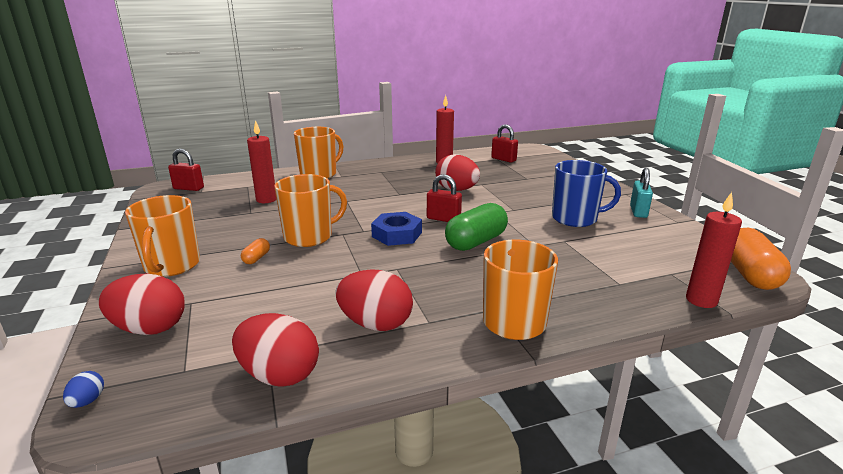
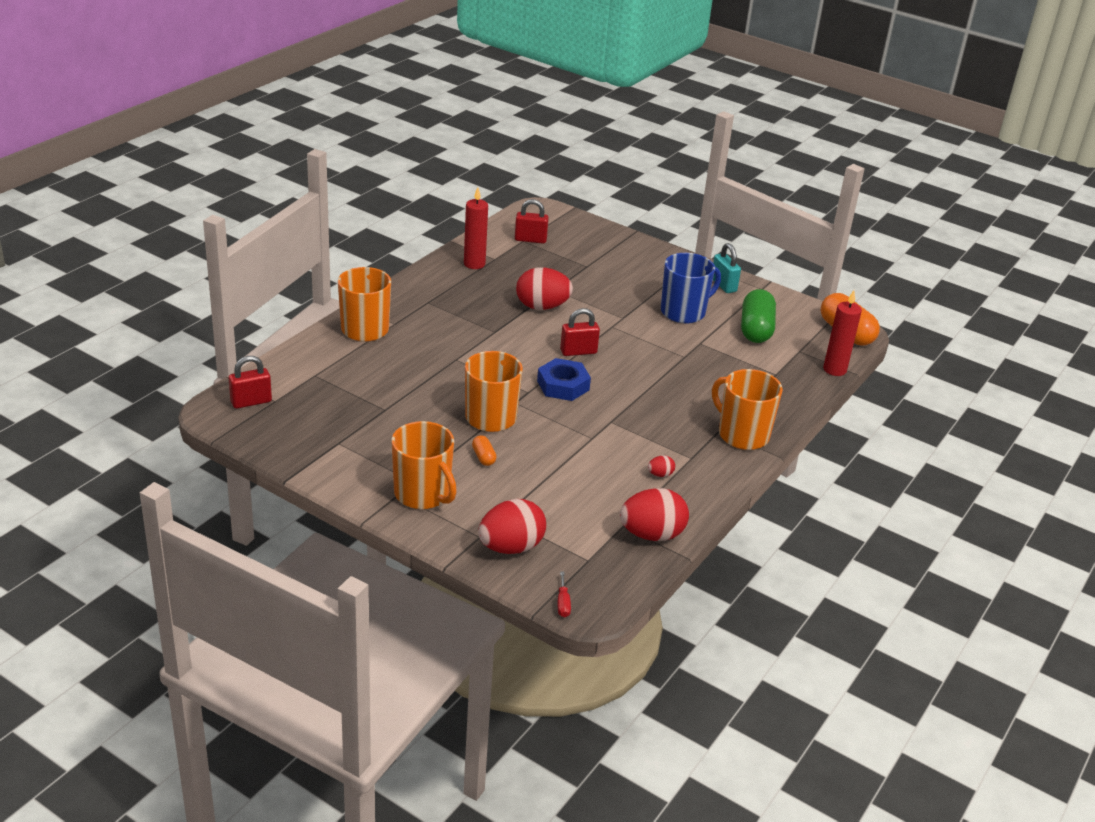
camera: 40 degrees left, 10 degrees up
(87, 401) = (563, 603): blue egg -> red screwdriver
(266, 200) = (371, 387): red candle -> none
(375, 324) = (660, 474): red egg -> red egg, size x0.43
(476, 242) = (636, 369): green capsule -> green capsule (756, 329)

